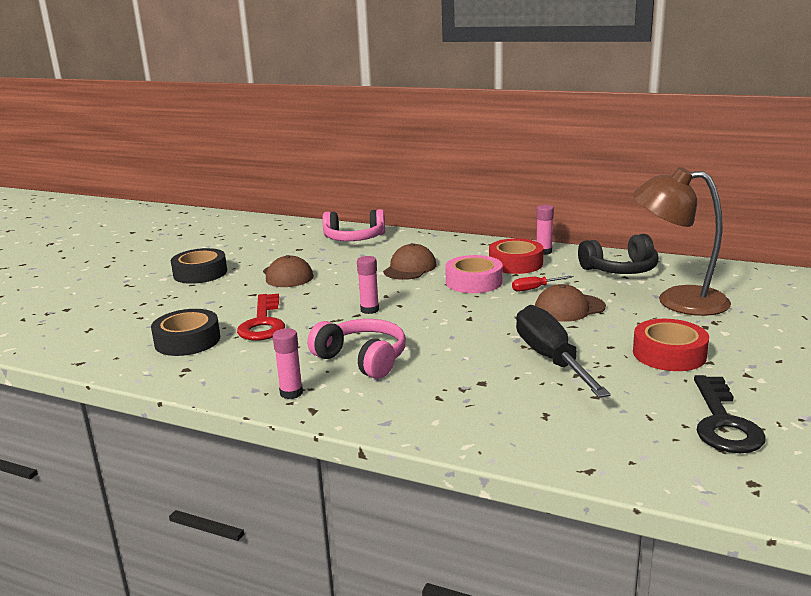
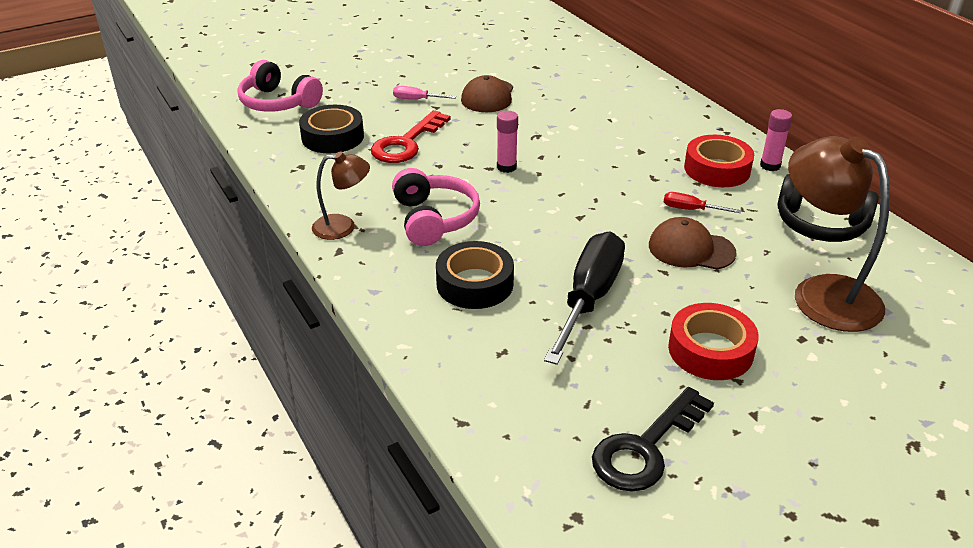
camera: 35 degrees right, 15 degrees up
(200, 273) = (422, 64): black tape -> black tape (475, 284)
(229, 295) = (417, 100): none -> pink screwdriver
(291, 393) = (343, 227): pink glue stick -> brown lamp
(354, 238) = (601, 72): pink headphones -> pink headphones (278, 102)
(410, 268) = (605, 132): brown cap -> none
(474, 282) = (642, 175): pink tape -> none

